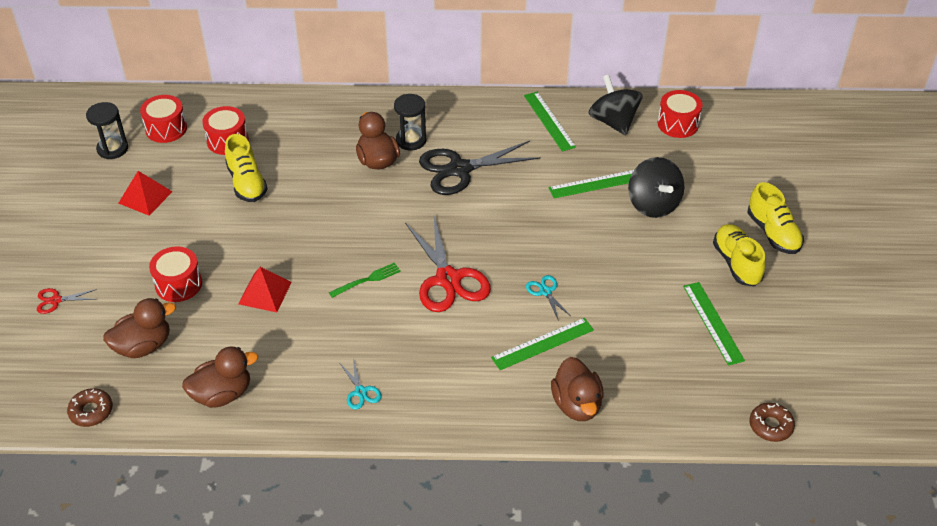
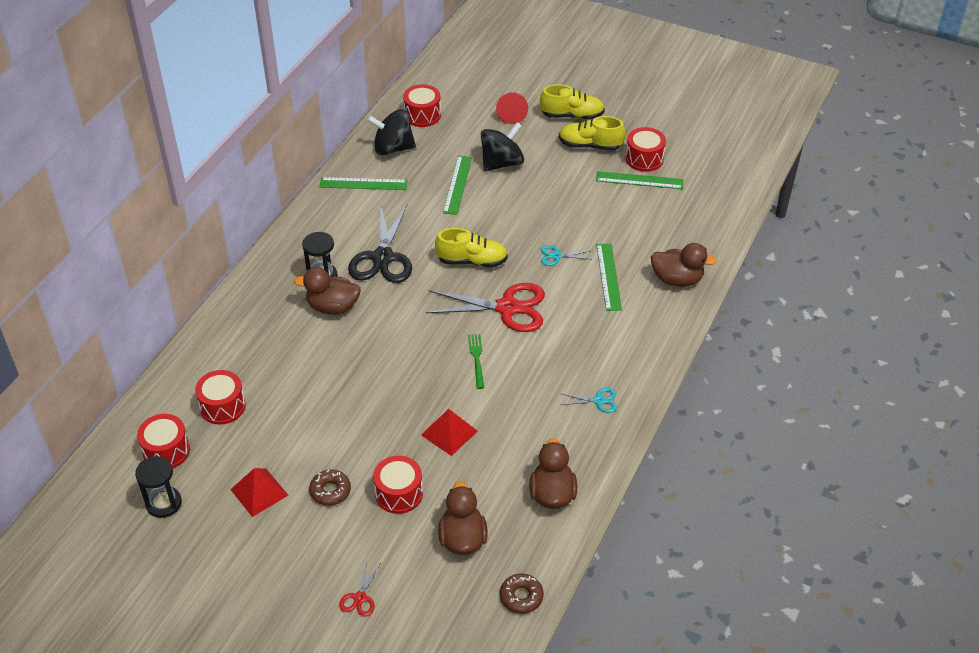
camera: 65 degrees left, 0 degrees up
(247, 183) = (295, 408): yellow shoe -> yellow shoe (472, 261)
(653, 204) = (502, 163): black spinning top -> black spinning top turned 45 degrees counterclockwise
(733, 186) = (511, 115): none -> red cone
(752, 316) = (644, 159): none -> red drum
(770, 426) = (745, 191): brown donut -> brown donut (330, 491)

